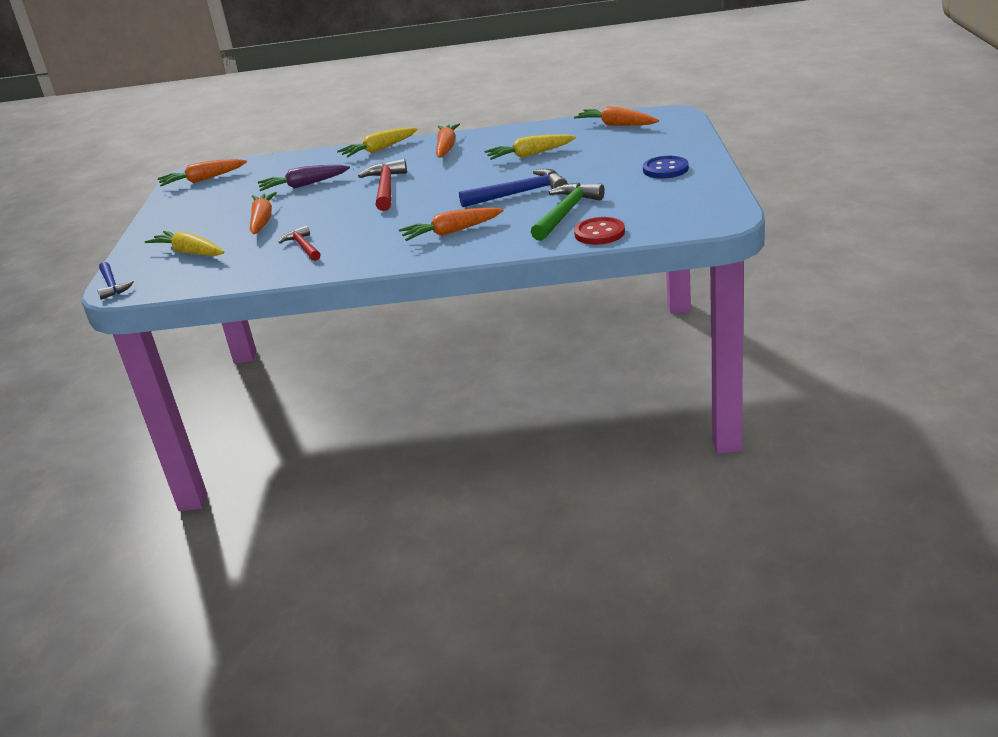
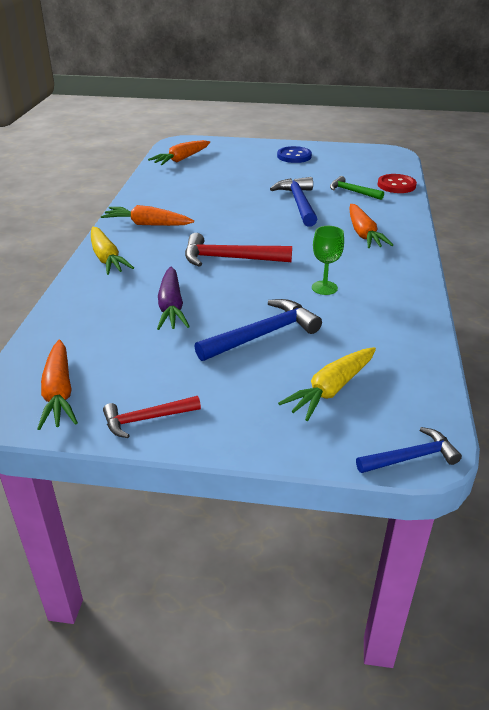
camera: 85 degrees left, 5 degrees up
(262, 220) = (263, 335): orange carrot -> blue hammer
(303, 246) = (356, 307): red hammer -> red hammer (146, 419)
(336, 230) = (324, 288): none -> green goblet
(530, 155) = (212, 193): yellow carrot -> none
(566, 213) = (352, 191): green hammer -> green hammer, size x0.63

